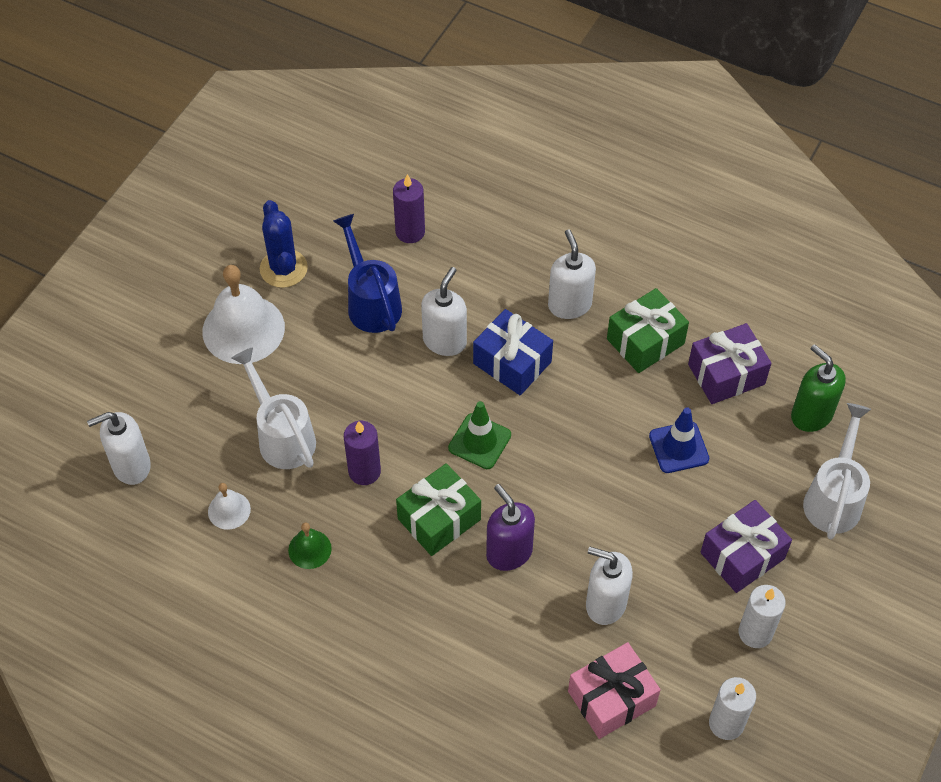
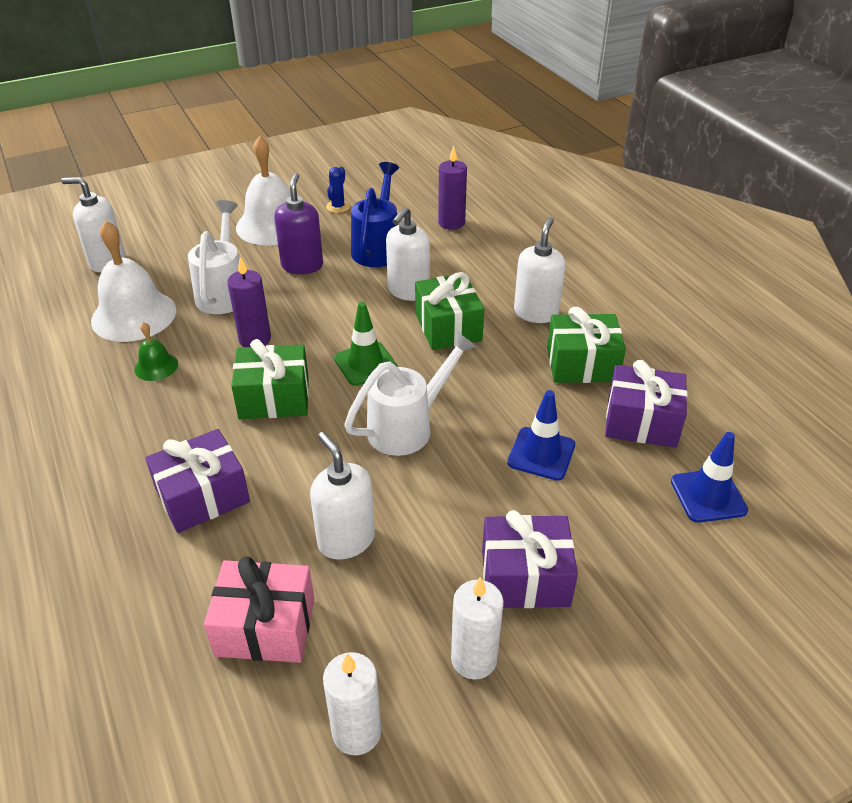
camera: 35 degrees right, 15 degrees down
(229, 510) = (134, 315): white bell -> white bell, size x2.07
(283, 268) = (338, 207): blue cactus -> blue cactus, size x0.58
(445, 341) = (408, 291): white soap dispenser -> white soap dispenser turned 150 degrees clockwise
(472, 636) = (203, 496): none -> purple gift
(509, 552) = (304, 451): purple soap dispenser -> purple soap dispenser (302, 265)
(512, 363) = (448, 327): blue gift -> green gift
(811, 415) = (708, 496): green soap dispenser -> blue traffic cone
(834, 498) = (676, 581): white watering can -> white watering can (408, 427)

